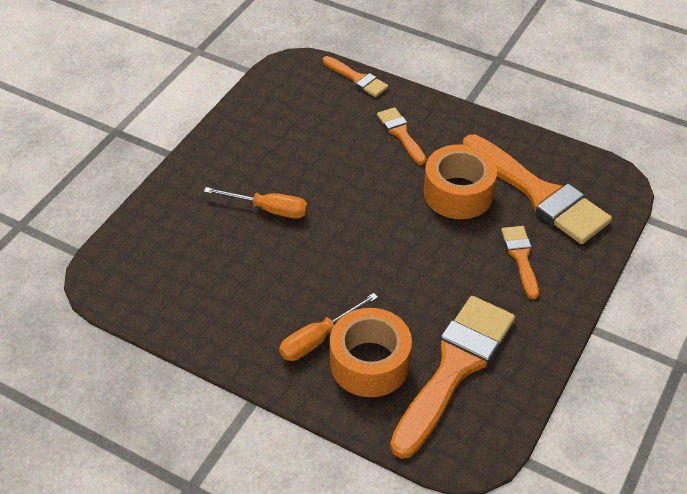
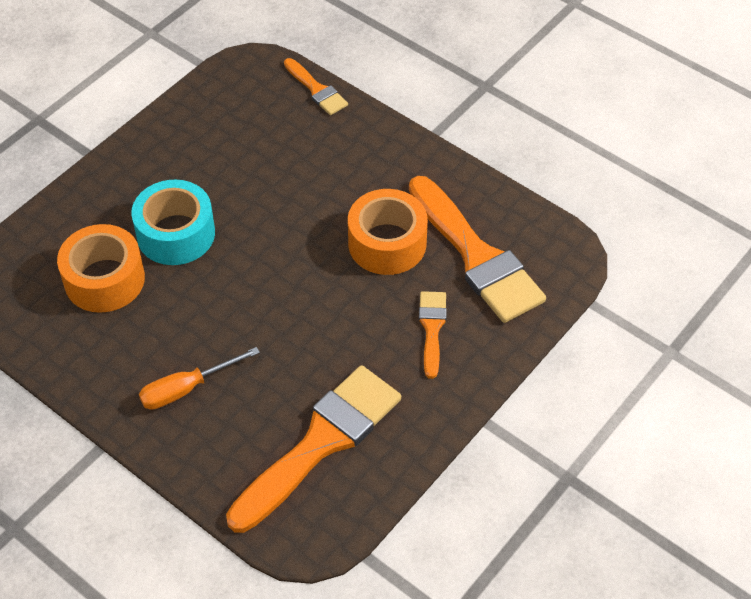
camera: 10 degrees right, 5 degrees up
(269, 209) = (176, 234): orange screwdriver -> turquoise tape
(370, 363) = (233, 424): orange tape -> orange tape (104, 279)
(401, 134) = (345, 163): orange brush -> none

